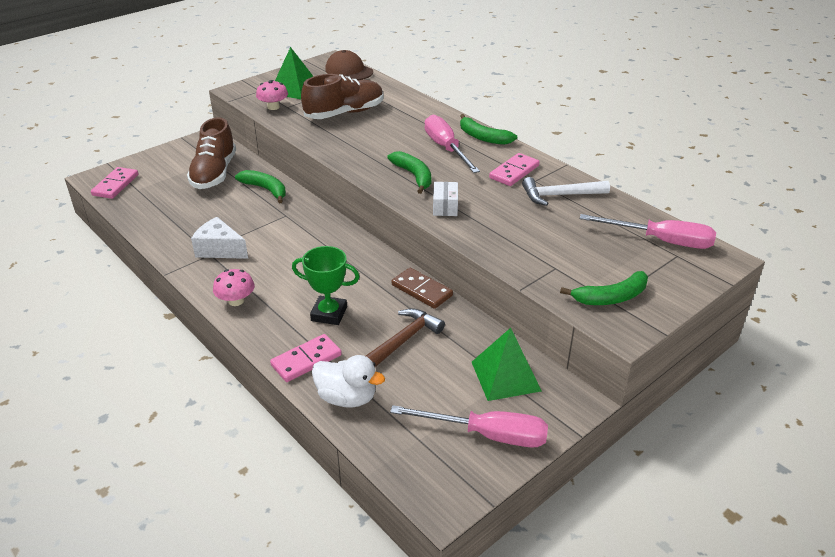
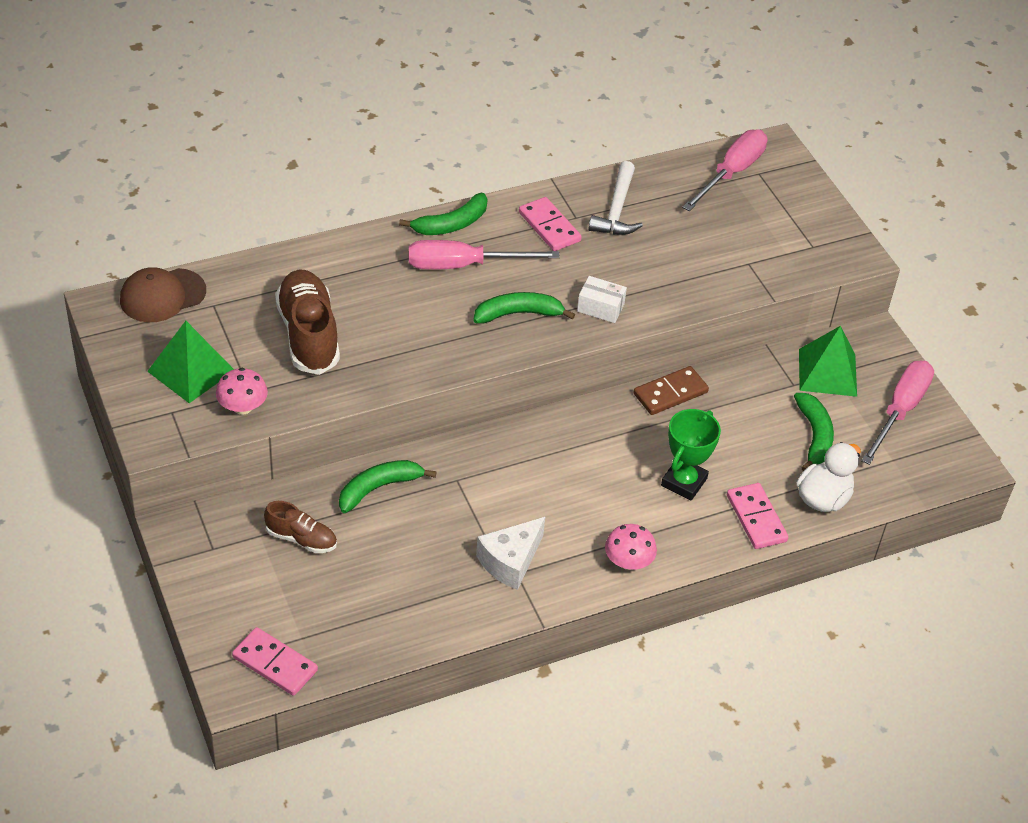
camera: 75 degrees left, 10 degrees up
(214, 173) = (301, 539): brown shoe -> brown shoe, size x0.55
(403, 341) = (750, 432): brown hammer -> none
(611, 297) = (808, 244): green banana -> green banana (814, 436)

